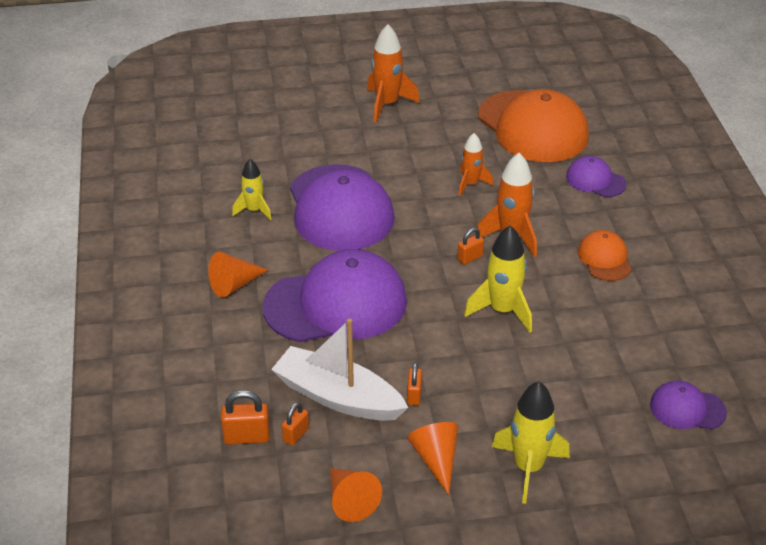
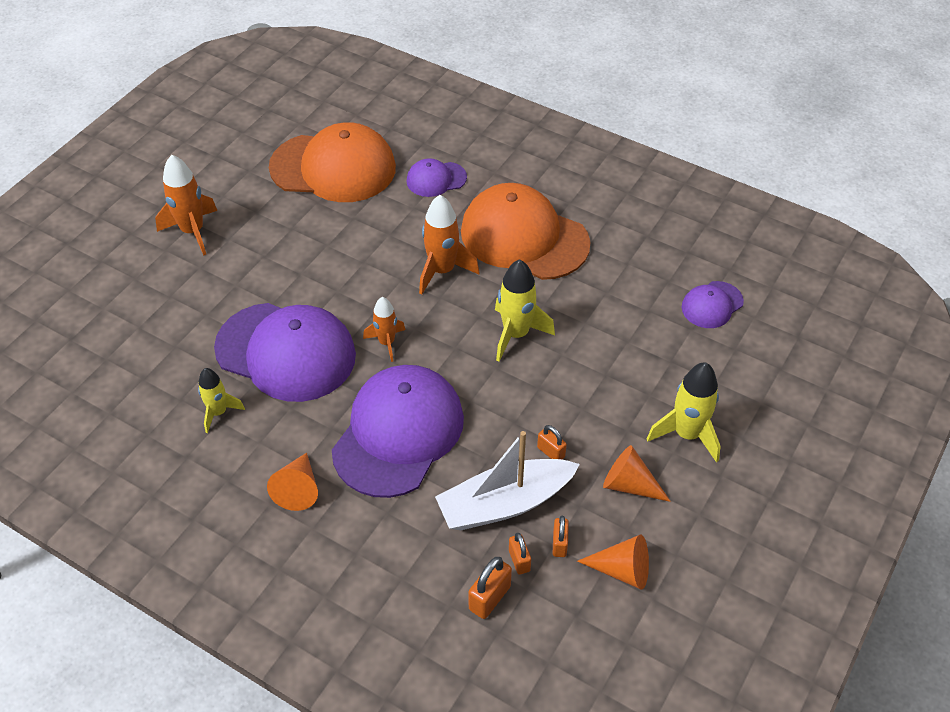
camera: 50 degrees left, 10 degrees up
(470, 258) = (438, 312): orange padlock -> orange padlock (559, 544)
(471, 184) = (355, 251): orange rocket -> orange rocket (386, 342)
(604, 259) = (524, 237): orange cap -> orange cap, size x2.10

